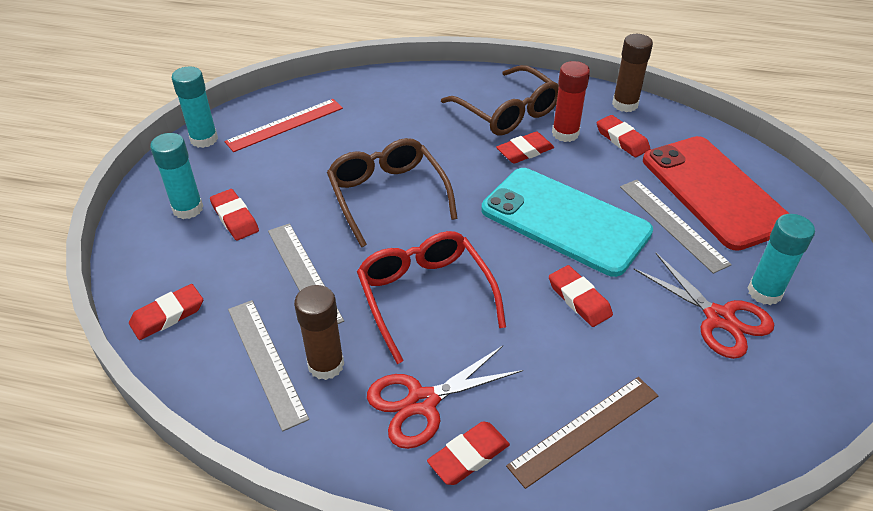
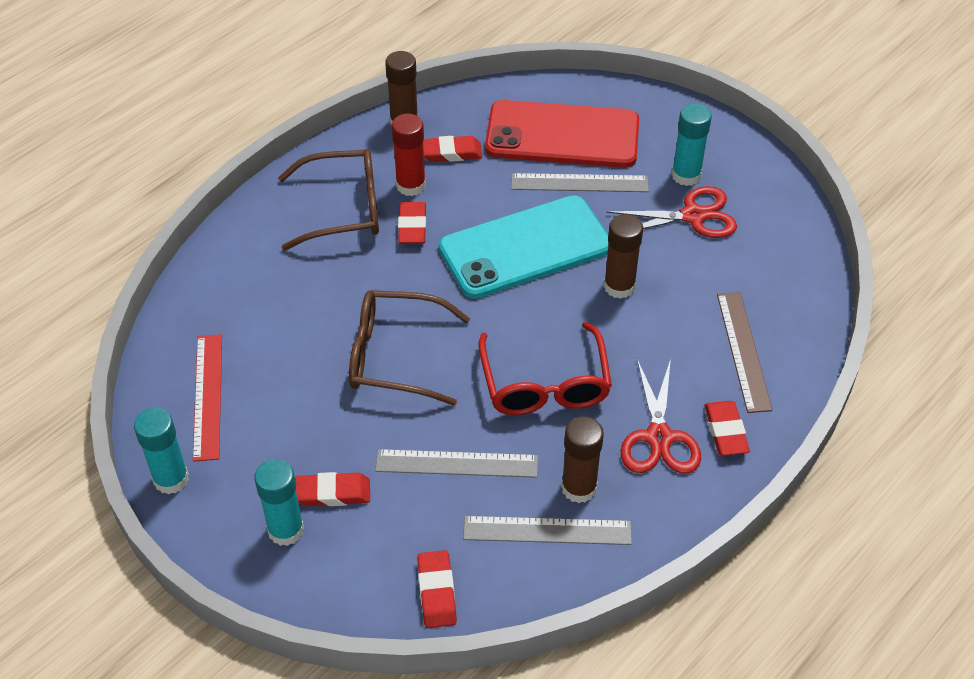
camera: 60 degrees left, 5 degrees up
(424, 295) = (545, 385): red glasses -> red glasses turned 105 degrees counterclockwise
(579, 299) = (619, 286): red eraser -> brown glue stick

